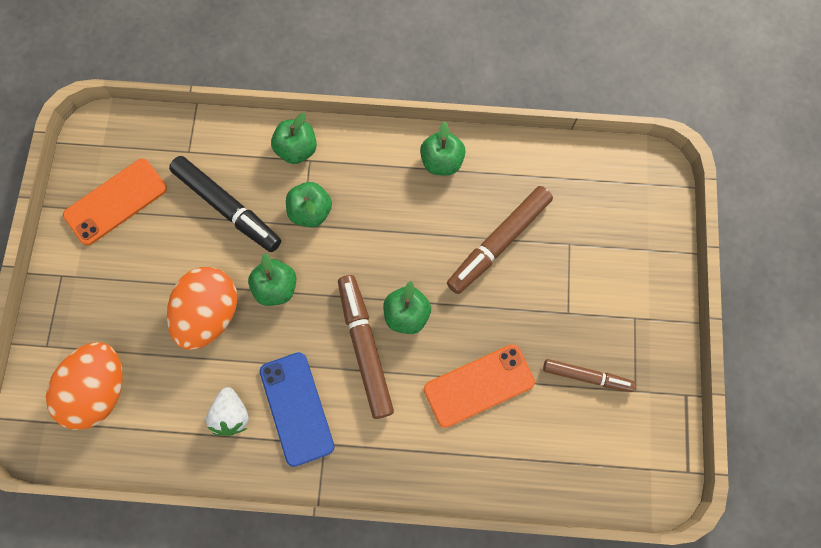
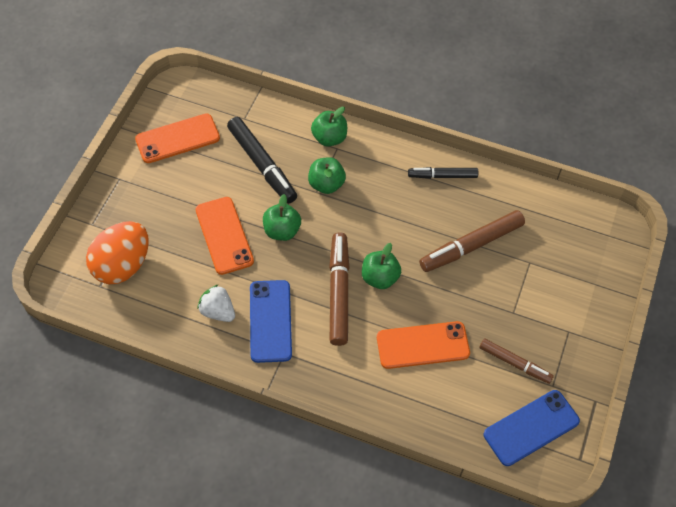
camera: 15 degrees right, 15 degrees down
(210, 314) = (224, 235): orange egg -> orange phone
(231, 415) = (218, 311): white strawberry -> white strawberry turned 120 degrees clockwise
(441, 162) = (442, 176): green apple -> black marker
(625, 450) = (531, 427): none -> blue phone

